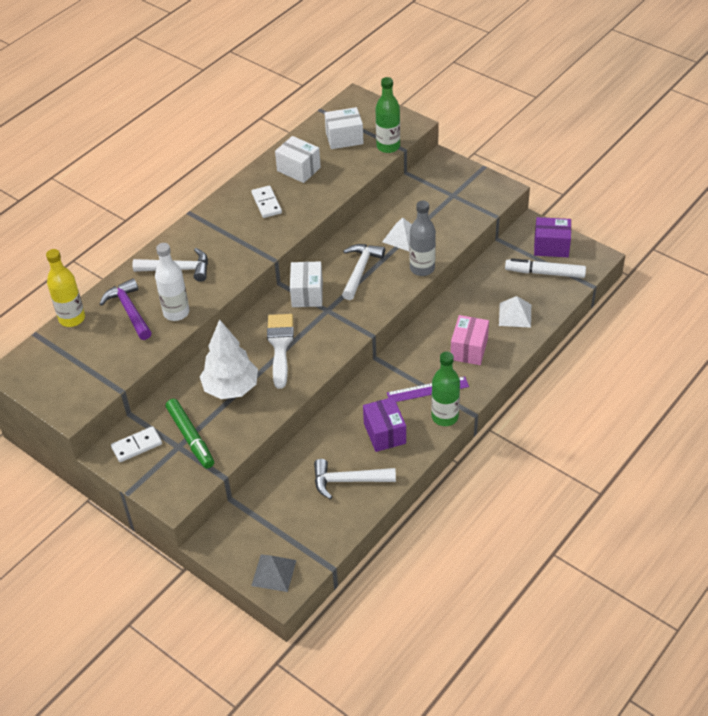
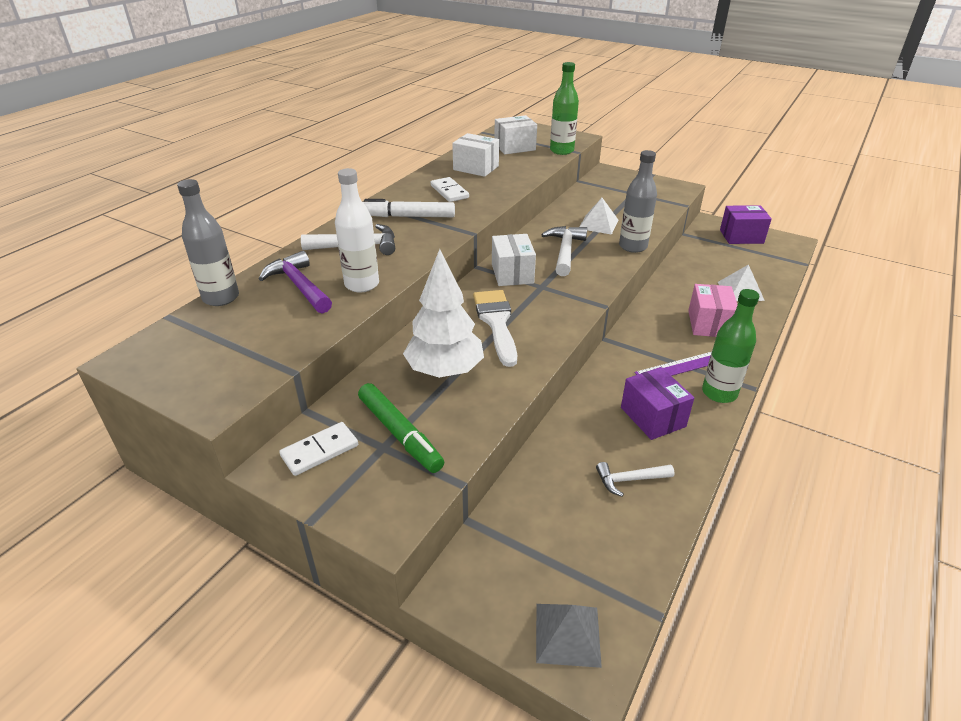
camera: 10 degrees left, 10 degrees down
(72, 318) = (221, 298): yellow bottle -> grey bottle
(348, 481) = (629, 480): white hammer -> white hammer, size x0.64
(545, 273) = (748, 256): white marker -> white marker (407, 216)

